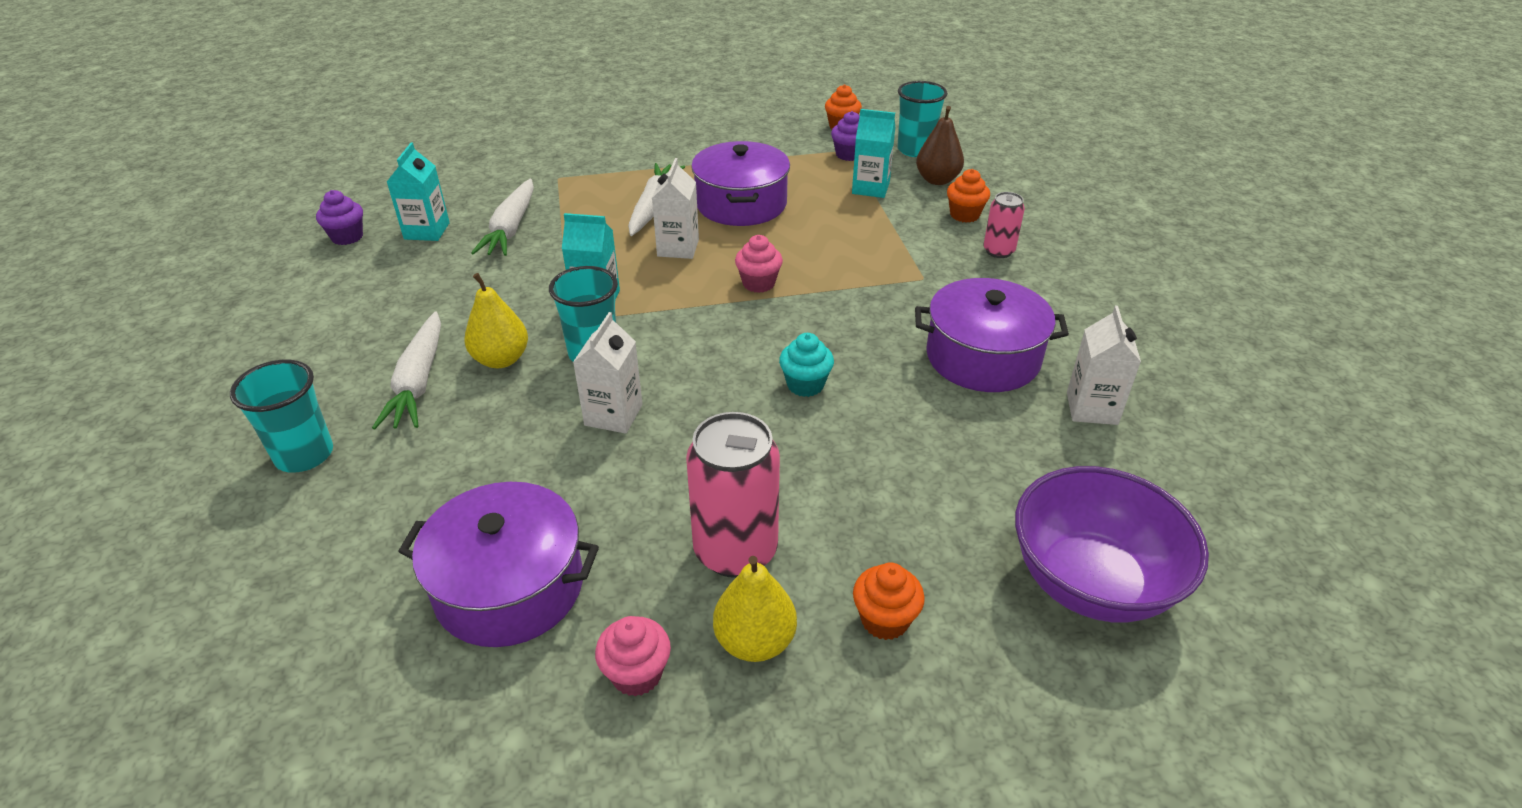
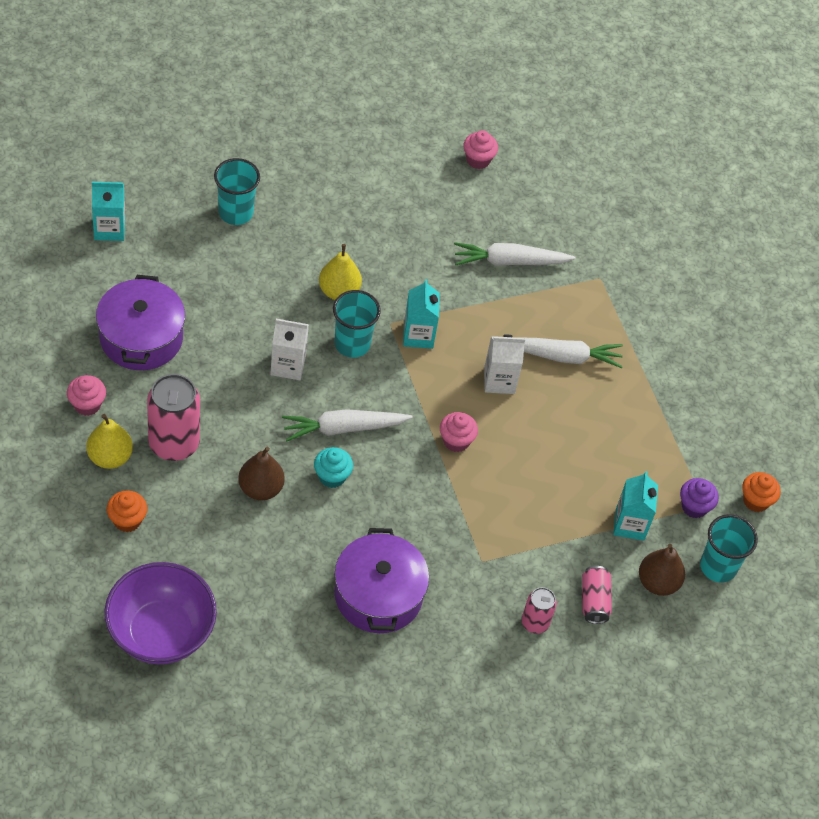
camera: 75 degrees right, 15 degrees up
(347, 237) = (478, 160): purple cupcake -> pink cupcake
(418, 381) = (310, 251): white carrot -> white carrot (343, 428)
(427, 231) = (495, 207): turquoise carton -> turquoise carton (109, 229)
(741, 204) = (580, 421): purple pot -> none
(823, 454) = (260, 488): none -> brown pear
(964, 215) = (594, 601): orange cupcake -> pink can
(1092, 408) = (325, 661): white carton -> none

